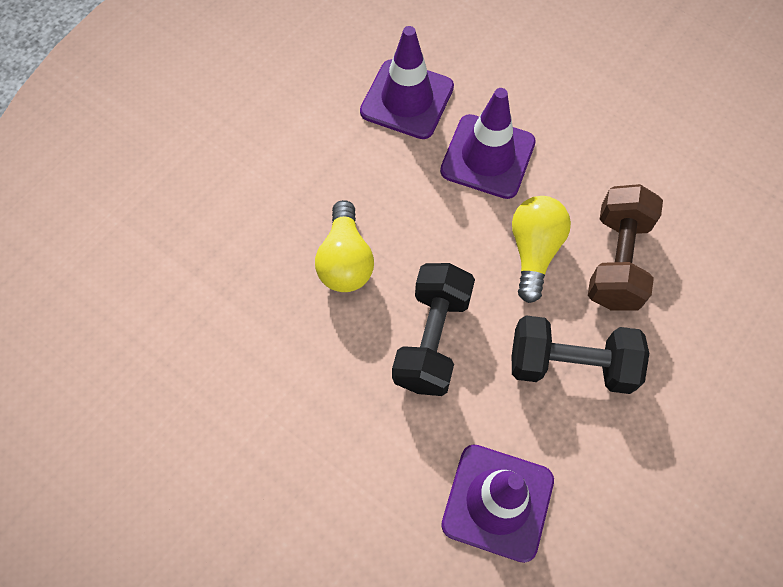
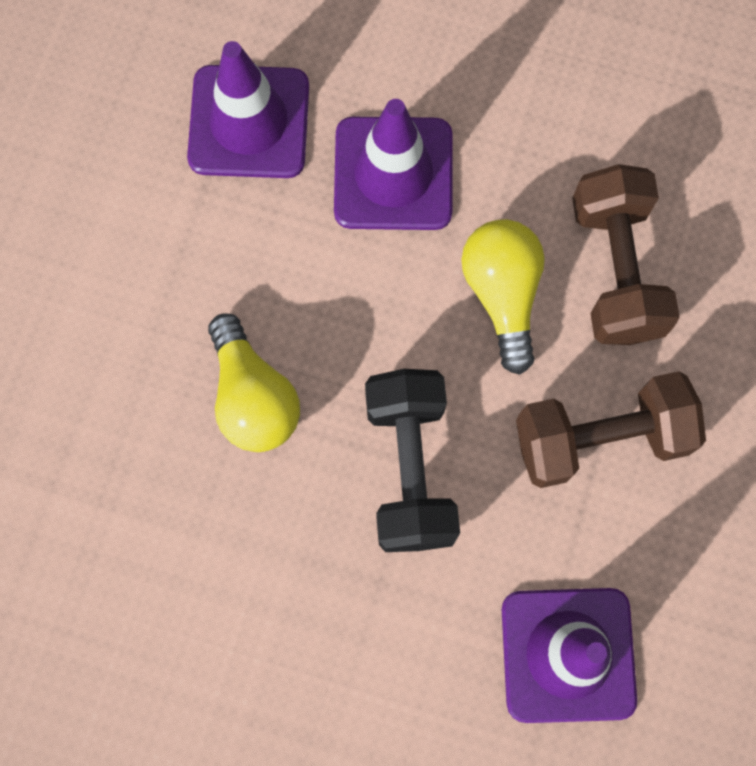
camera: 20 degrees left, 10 degrees up
(570, 365) = (601, 438): black dumbbell -> brown dumbbell

